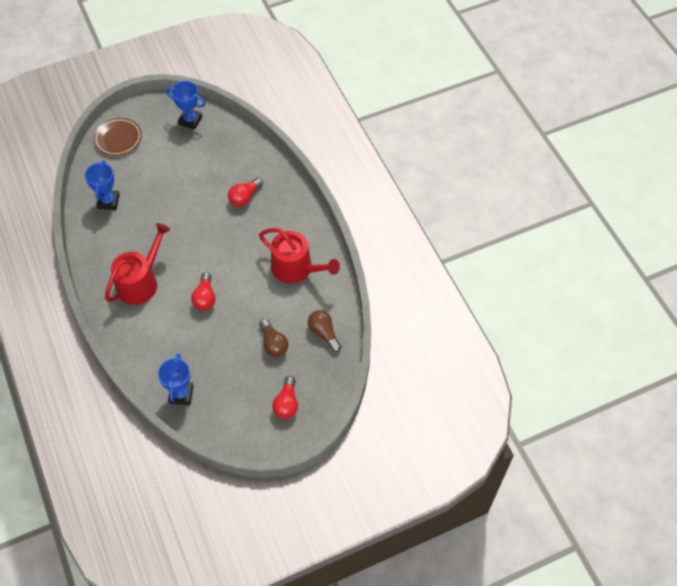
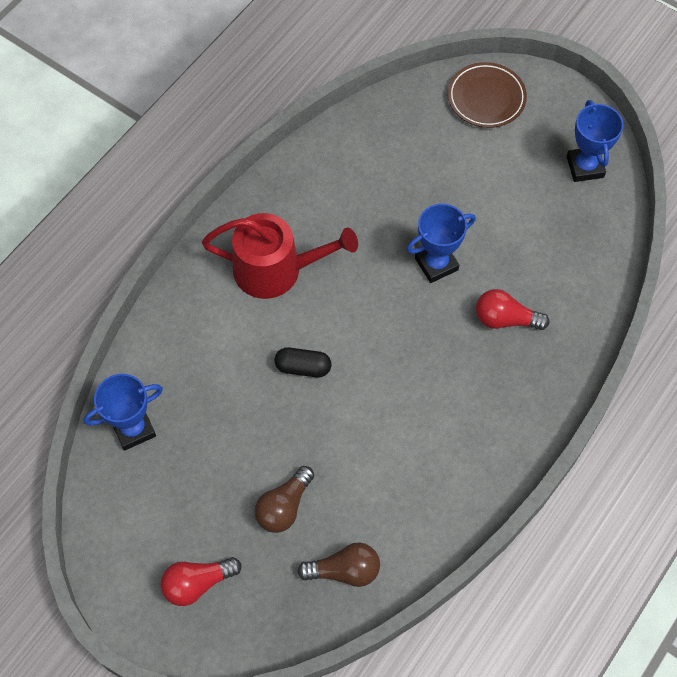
camera: 60 degrees right, 5 degrees up
(108, 201) = (376, 151): blue trophy -> blue trophy (436, 264)
(205, 297) = (303, 367): red light bulb -> black capsule
(296, 268) = (430, 464): red watering can -> none
(324, 333) = (344, 570): brown light bulb -> brown light bulb turned 60 degrees clockwise

